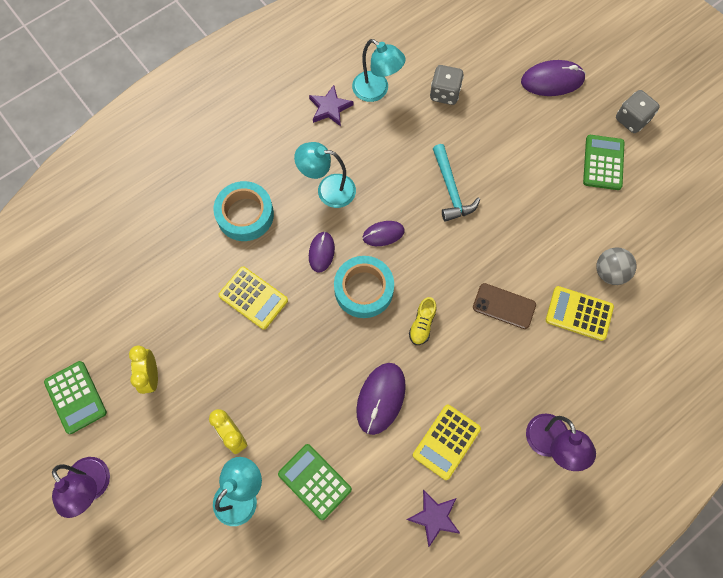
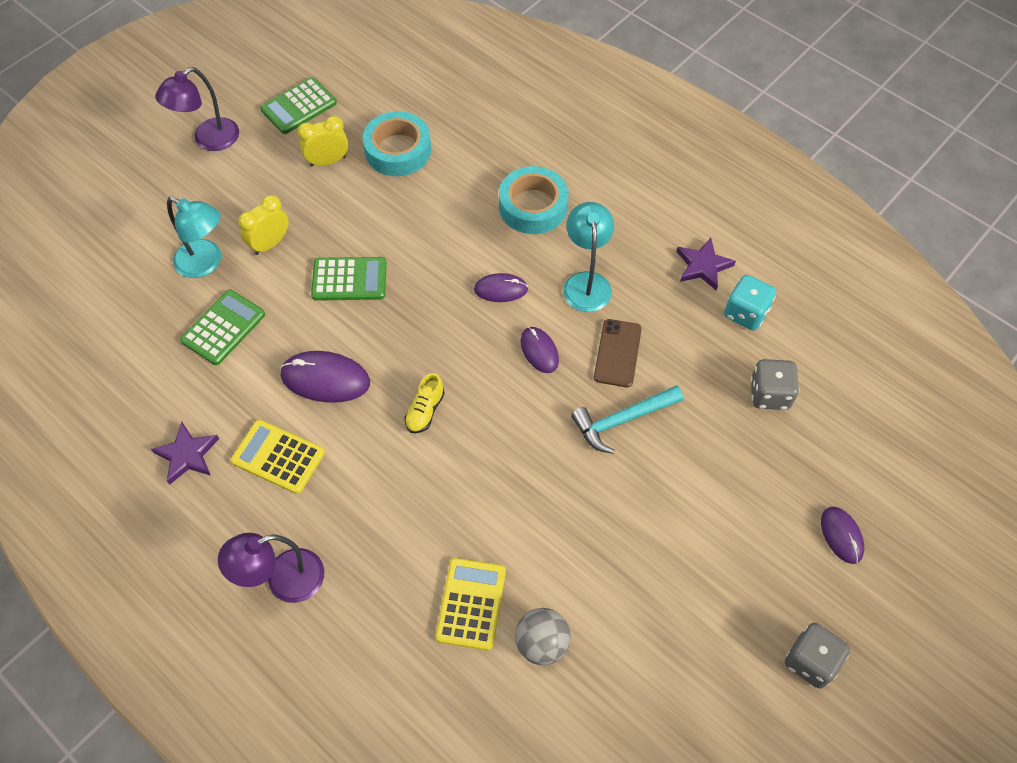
camera: 80 degrees right, 10 degrees down
(253, 298) = (430, 233): yellow calculator -> none
(364, 289) = (460, 341): turquoise tape -> turquoise tape (398, 150)
(376, 91) = (745, 313): turquoise lamp -> turquoise dice
(422, 324) = (425, 411): yellow shoe -> yellow shoe turned 75 degrees counterclockwise
(504, 306) = (466, 504): brown phone -> brown phone (617, 353)
(552, 80) = (841, 535): purple mouse -> purple mouse, size x0.62
(603, 163) = (720, 621): green calculator -> green calculator (349, 279)

